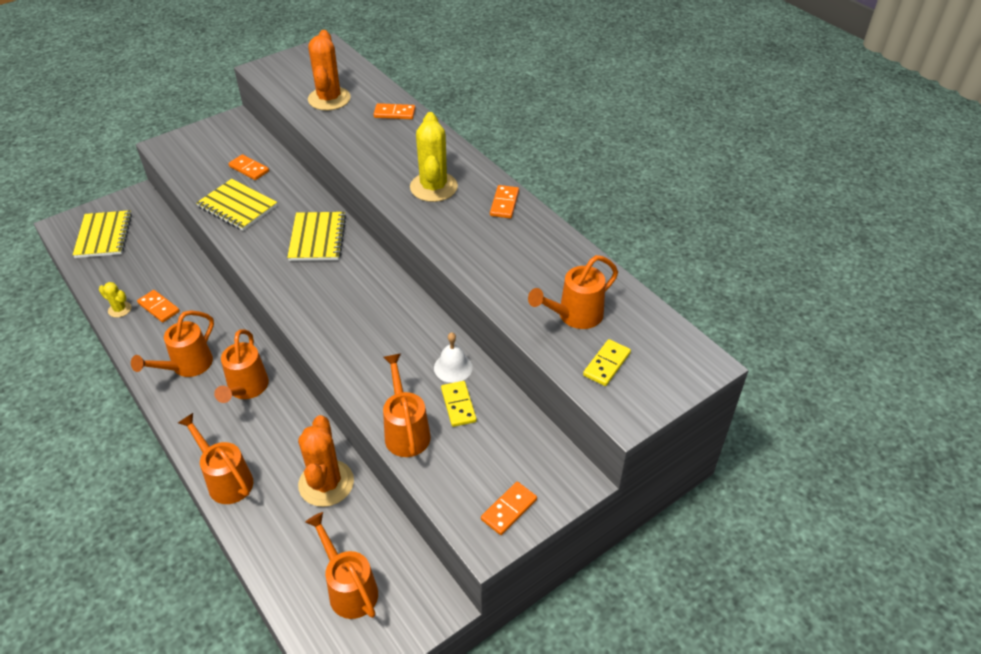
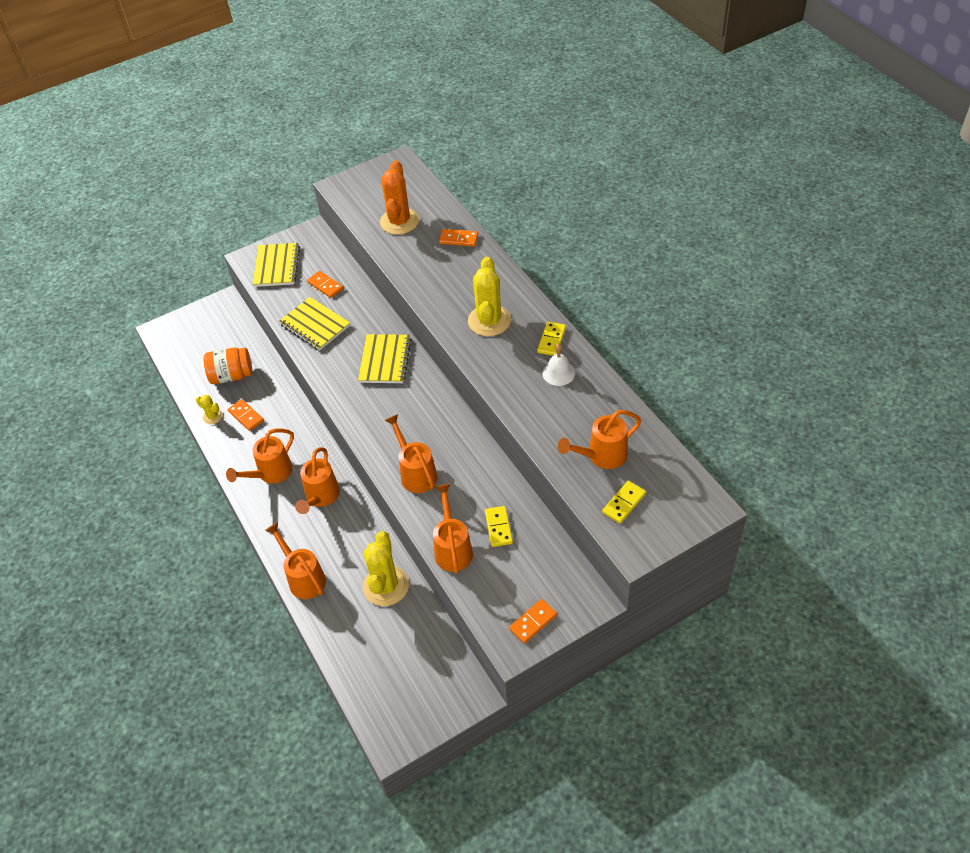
camera: 10 degrees right, 5 degrees up
(104, 236) = (197, 342): yellow notebook -> yellow notebook (277, 266)
(143, 267) = (231, 375): none -> orange jar
(326, 483) = (386, 586): orange cactus -> yellow cactus
(349, 588) = (401, 676): orange watering can -> orange watering can (416, 473)
(453, 367) = (496, 492): white bell -> white bell (558, 373)
(504, 203) = (551, 340): orange domino -> yellow domino

